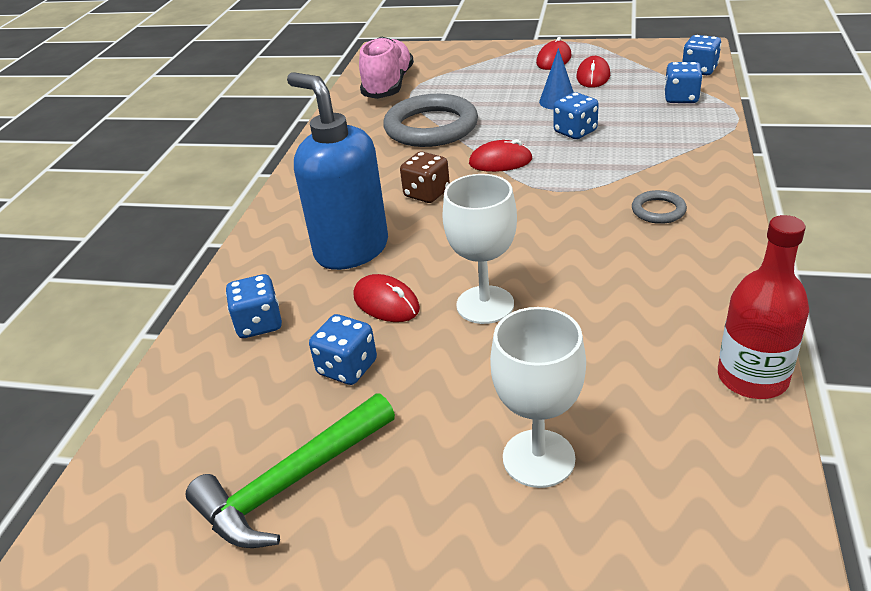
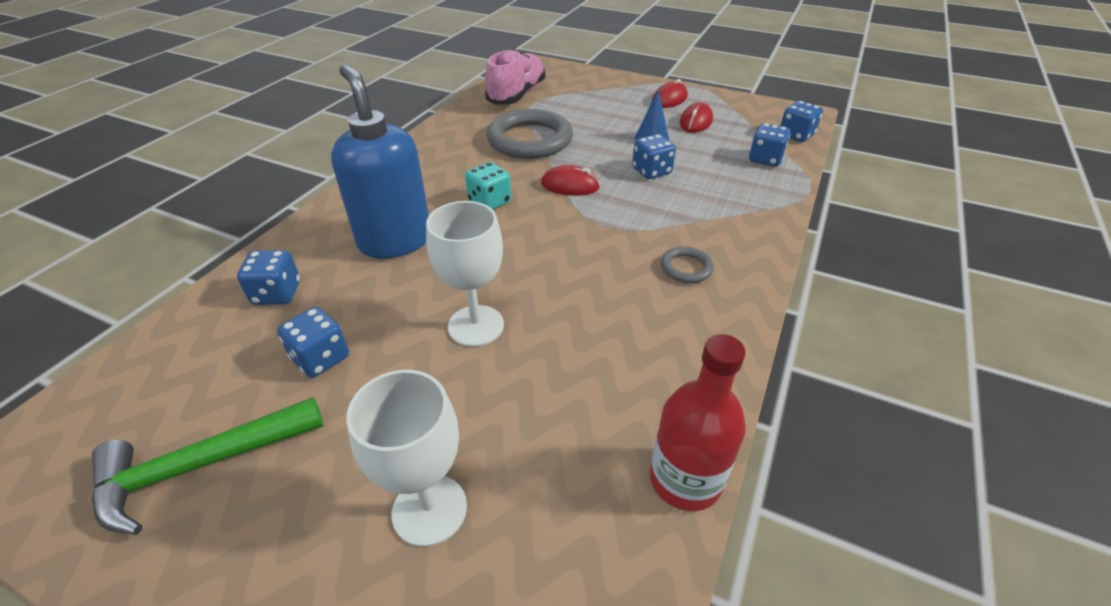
camera: 10 degrees right, 5 degrees up
(386, 303) = (393, 301): red mouse -> none
(426, 193) = (489, 202): brown dice -> turquoise dice

